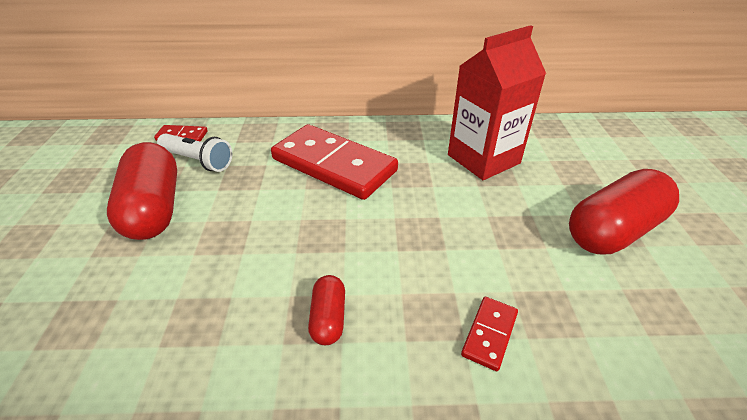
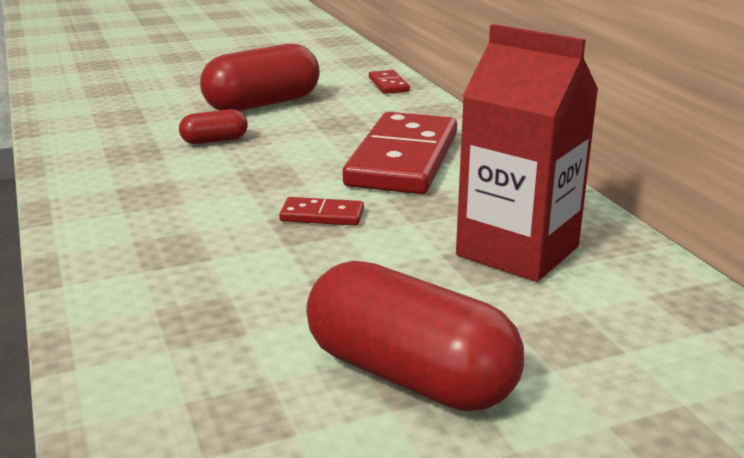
camera: 70 degrees right, 15 degrees down
(198, 161) = (350, 101): white flashlight -> none
(328, 318) = (150, 200): red capsule -> red capsule (214, 140)
(489, 334) = (153, 284): red domino -> red domino (322, 215)

